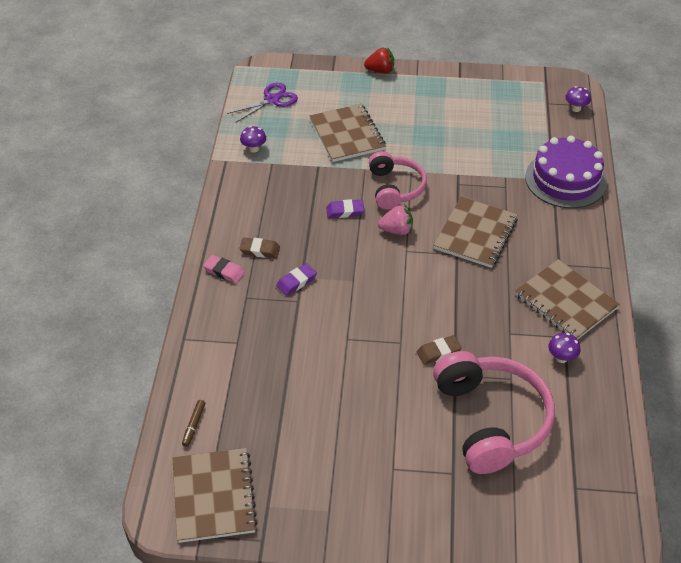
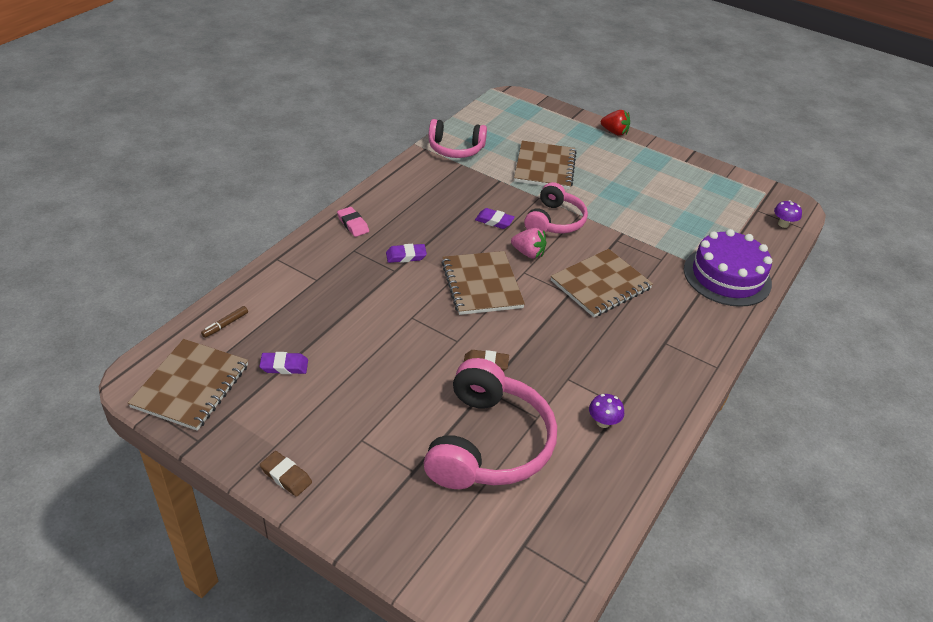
camera: 25 degrees right, 5 degrees down
(254, 149) = (455, 148): purple mushroom -> pink headphones
(260, 250) = (396, 221): brown eraser -> brown eraser (286, 476)
(272, 100) = (501, 120): purple scissors -> none
(278, 437) = (284, 366): none -> purple eraser
(566, 301) = (646, 376): brown notebook -> brown notebook (482, 285)

